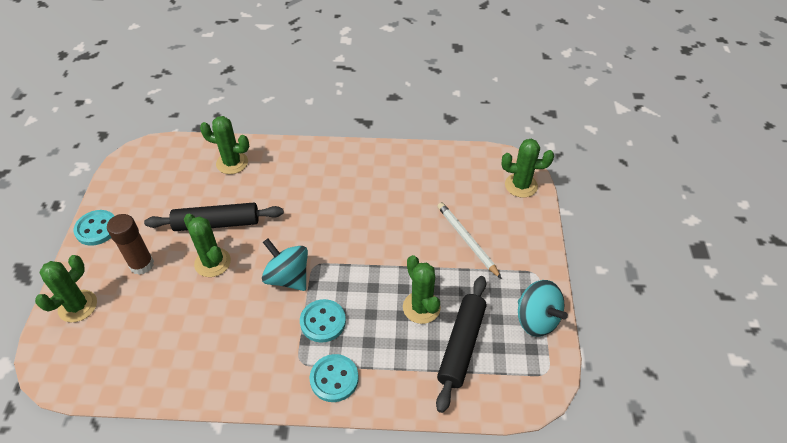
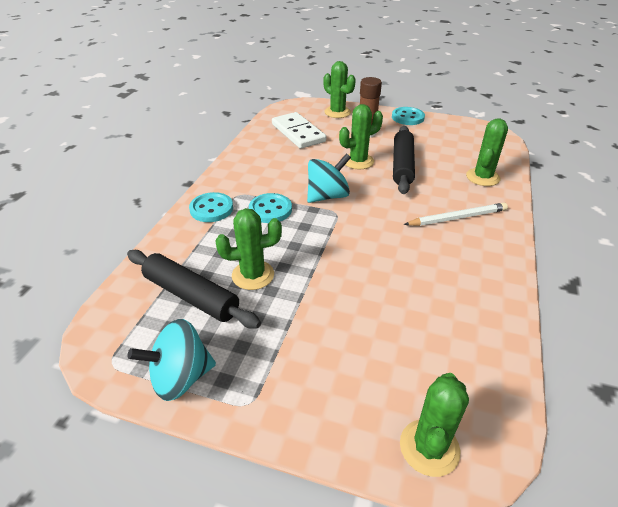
camera: 105 degrees right, 10 degrees down
(143, 339) = (298, 133): none -> white domino
(467, 240) = (332, 339): white pencil -> white pencil (457, 218)

